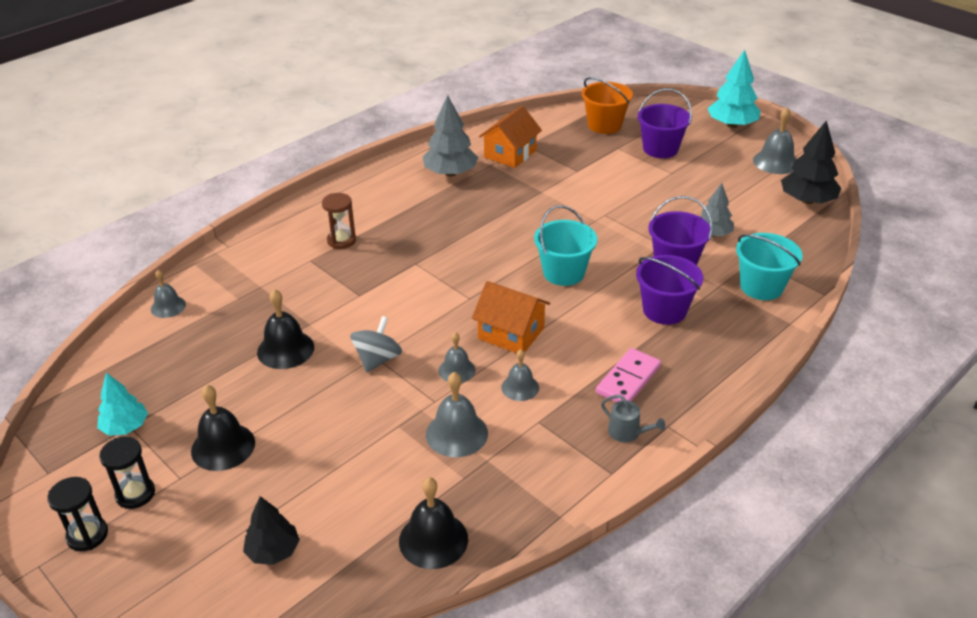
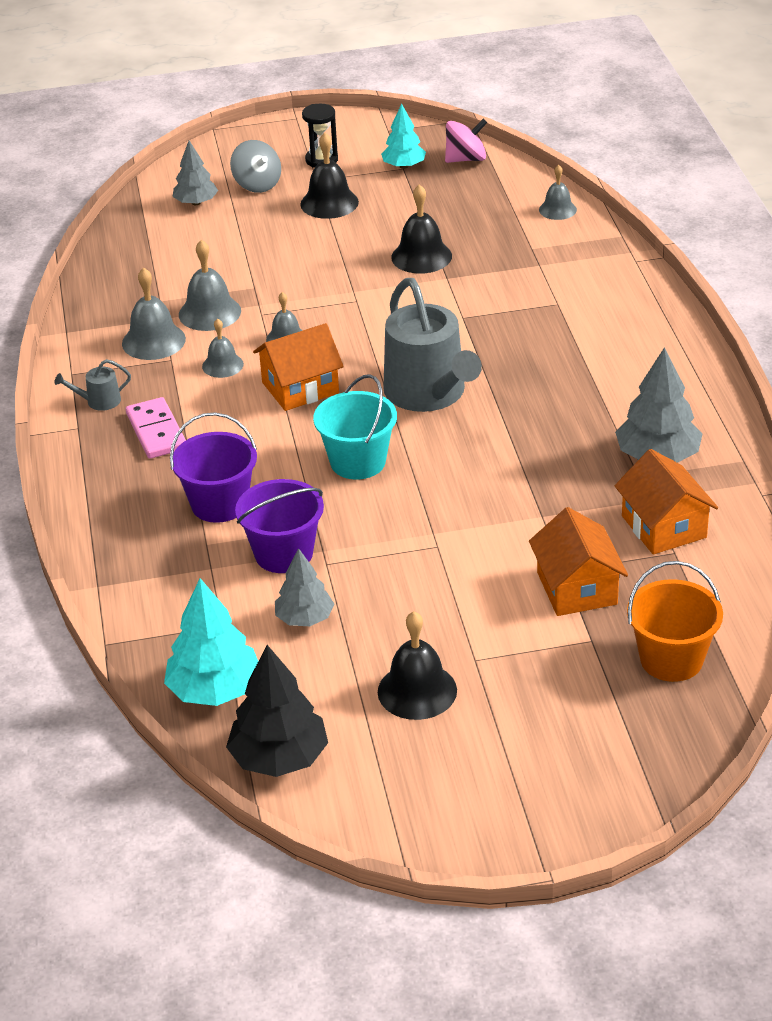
camera: 125 degrees right, 0 degrees up
(87, 535) = (302, 137): black hourglass -> none
(95, 391) = (466, 159): none -> pink spinning top
(273, 551) = (196, 202): black tree -> grey tree
(341, 240) = (576, 332): brown hourglass -> none
(377, 359) = (351, 300): grey spinning top -> grey spinning top (257, 184)
(433, 540) = (120, 268): black bell -> black bell (417, 691)
(464, 273) = (429, 393): none -> grey watering can
(586, 163) = (577, 588): none -> orange house
(660, 149) = (549, 683): purple bucket -> none
(732, 125) = (550, 811): turquoise tree -> turquoise tree (214, 690)
(761, 287) = (172, 600): turquoise bucket -> none
(775, 162) = (400, 791): grey bell -> grey bell (153, 341)

